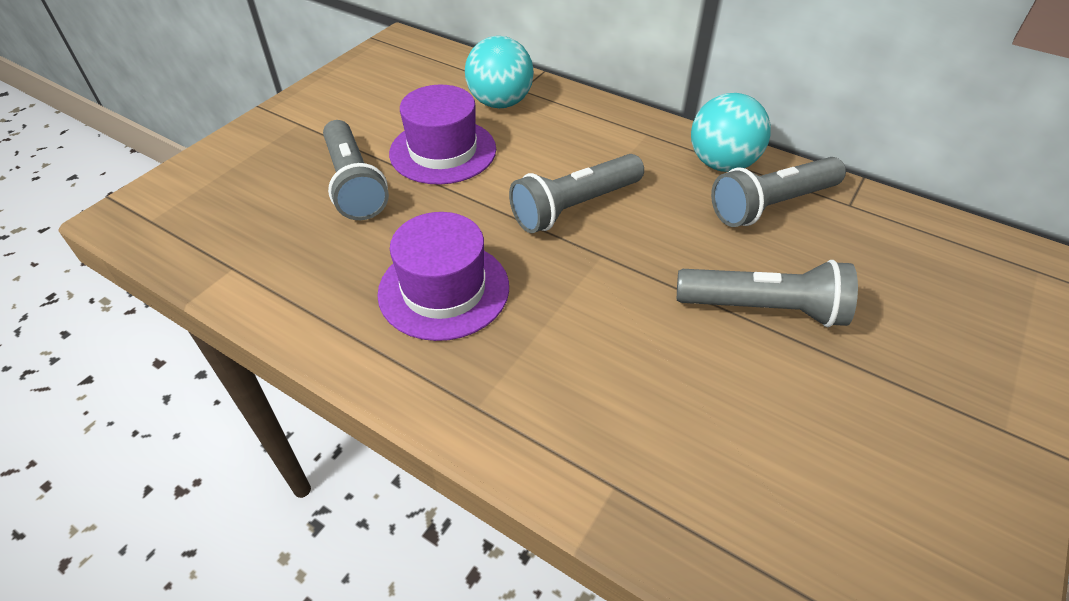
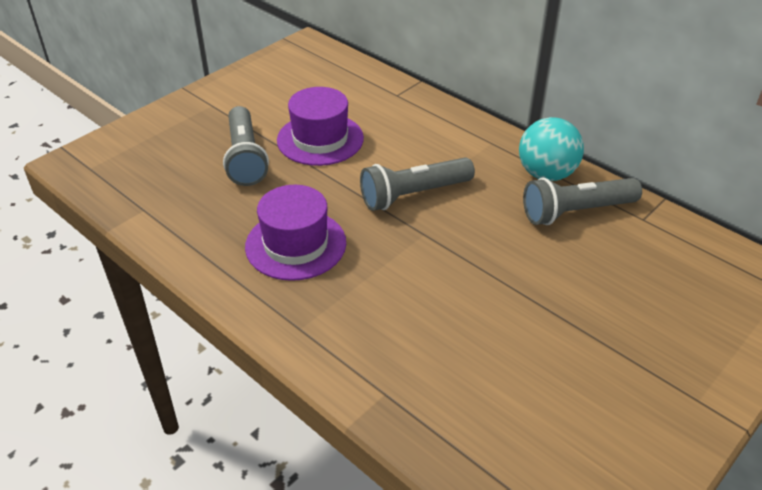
camera: 10 degrees right, 5 degrees down
(500, 103) = (376, 104): turquoise ball -> none
(763, 308) = (539, 289): grey flashlight -> none

